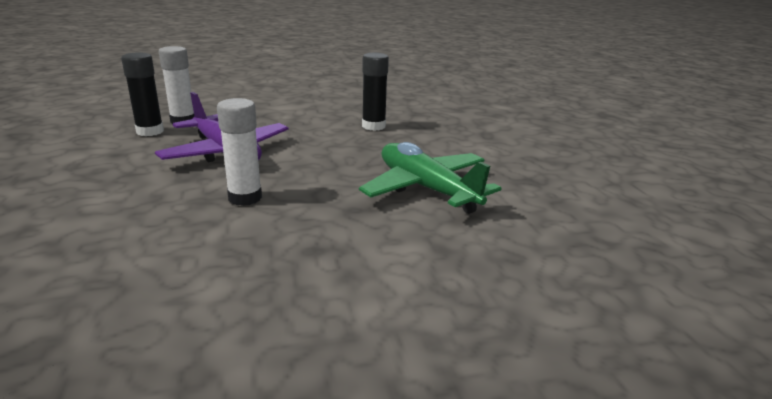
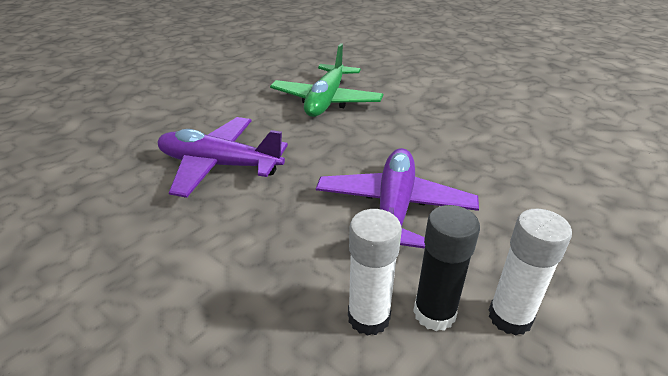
camera: 125 degrees left, 10 degrees up
(245, 198) = (437, 150): white glue stick -> white glue stick (510, 317)
(373, 126) = (219, 165): black glue stick -> purple plane

